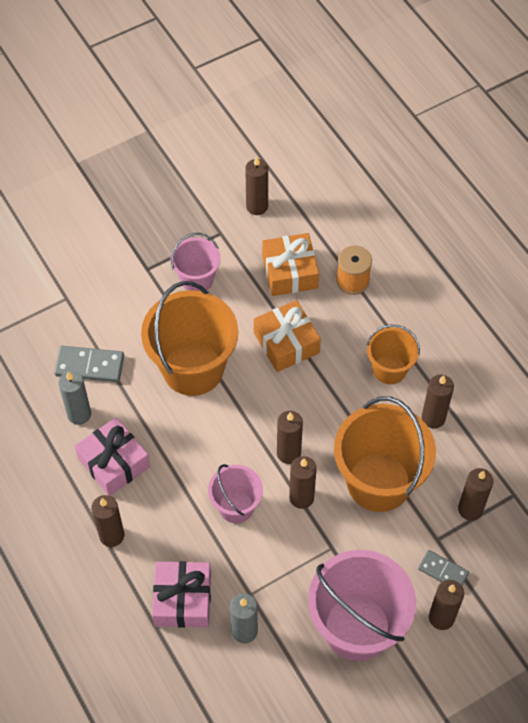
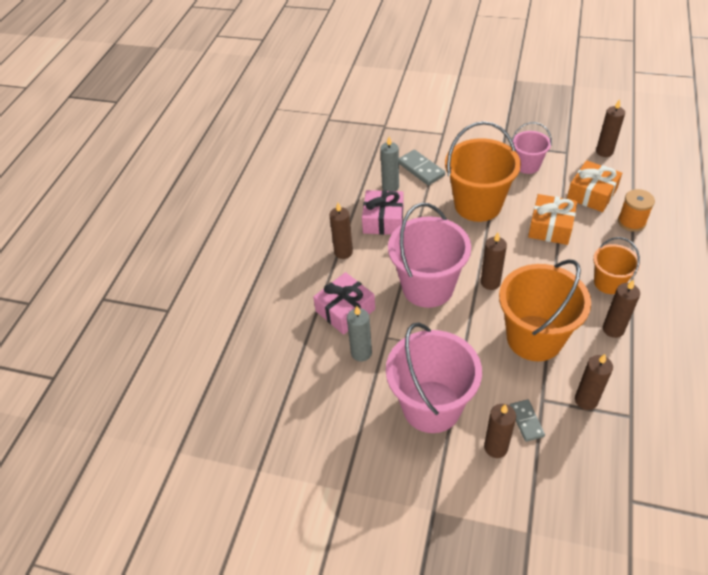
camera: 50 degrees right, 10 degrees down
(236, 506) = (427, 287): pink bucket -> pink bucket, size x1.83
(301, 497) = (473, 310): brown candle -> none

